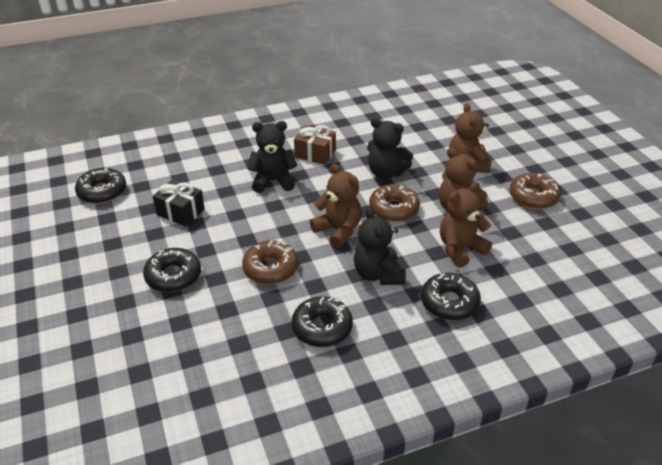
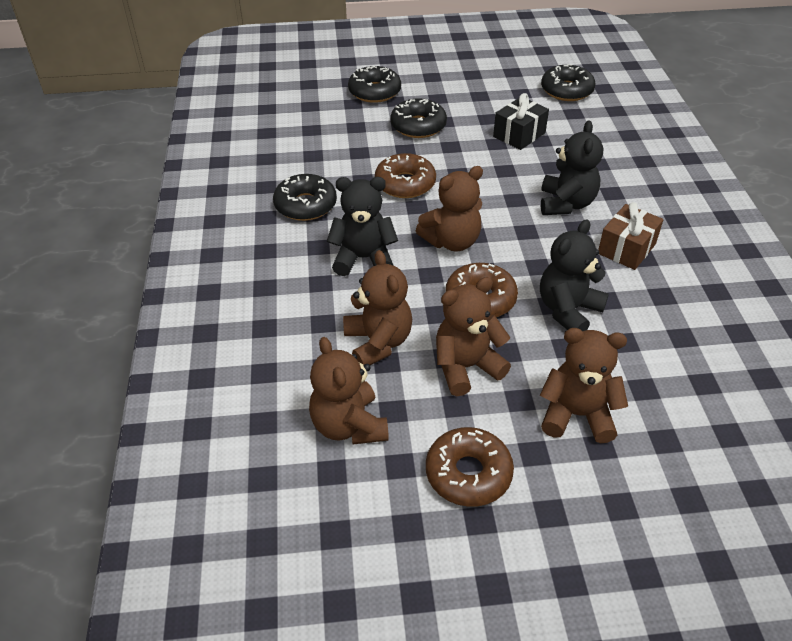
camera: 105 degrees right, 5 degrees up
(449, 303) = (292, 305): black donut -> black donut (374, 92)
(535, 248) = (349, 426): none -> brown teddy bear

